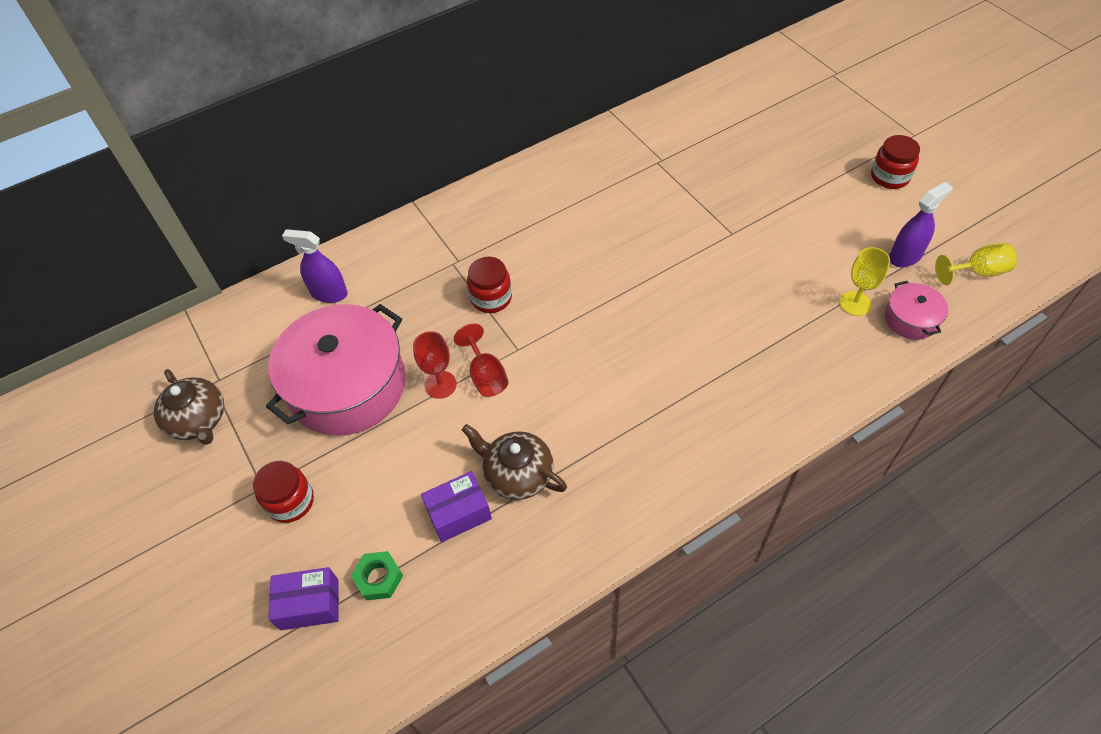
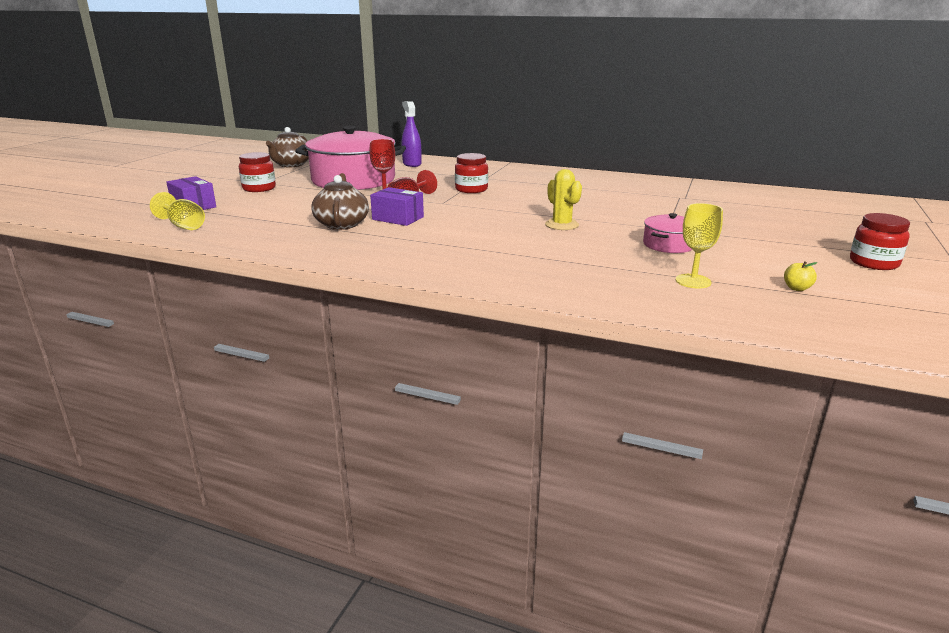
camera: 50 degrees right, 30 degrees down
(378, 578) = (225, 214): green nut -> none
(459, 513) = (293, 218): purple box -> purple box (398, 218)
(666, 297) = (561, 225): none -> yellow cactus
(905, 256) = (797, 288): purple spray bottle -> yellow apple
(911, 319) = (727, 306): pink pot -> pink pot (668, 245)
(977, 272) = (861, 323): yellow goblet -> yellow goblet (183, 226)

